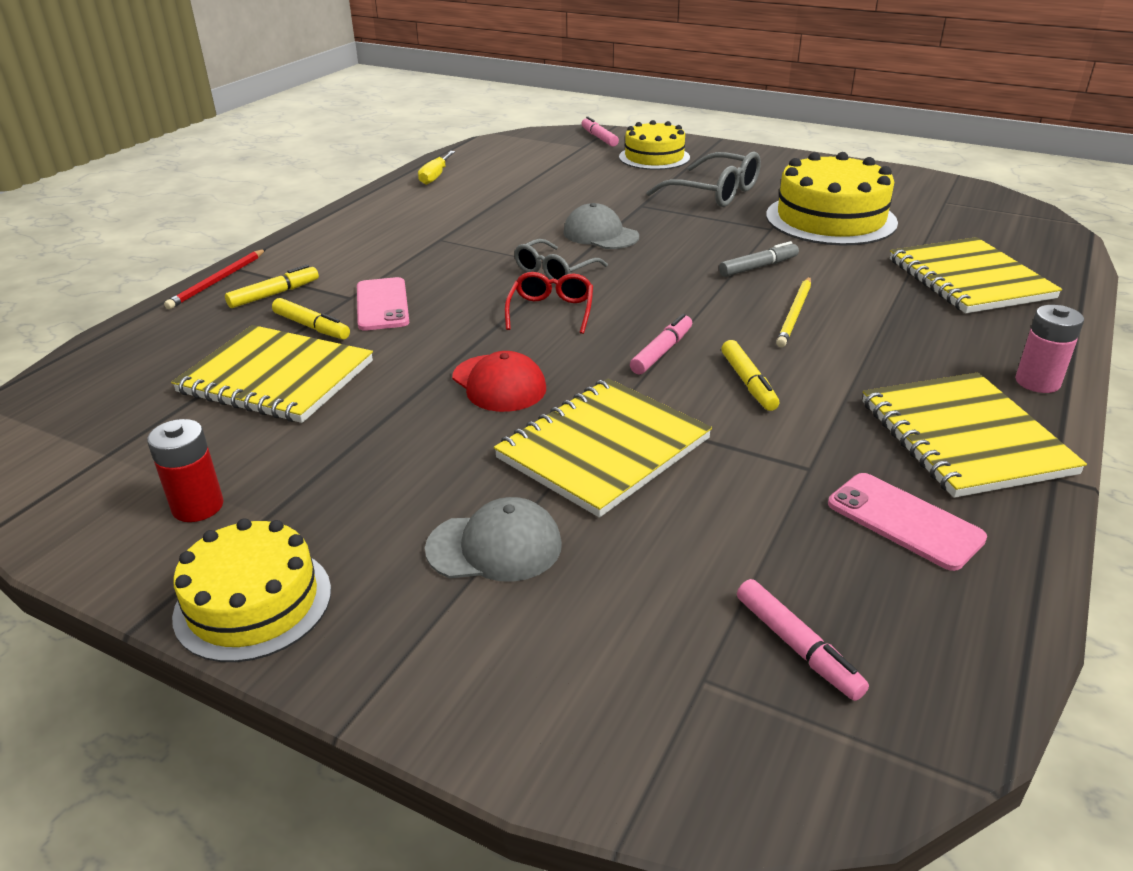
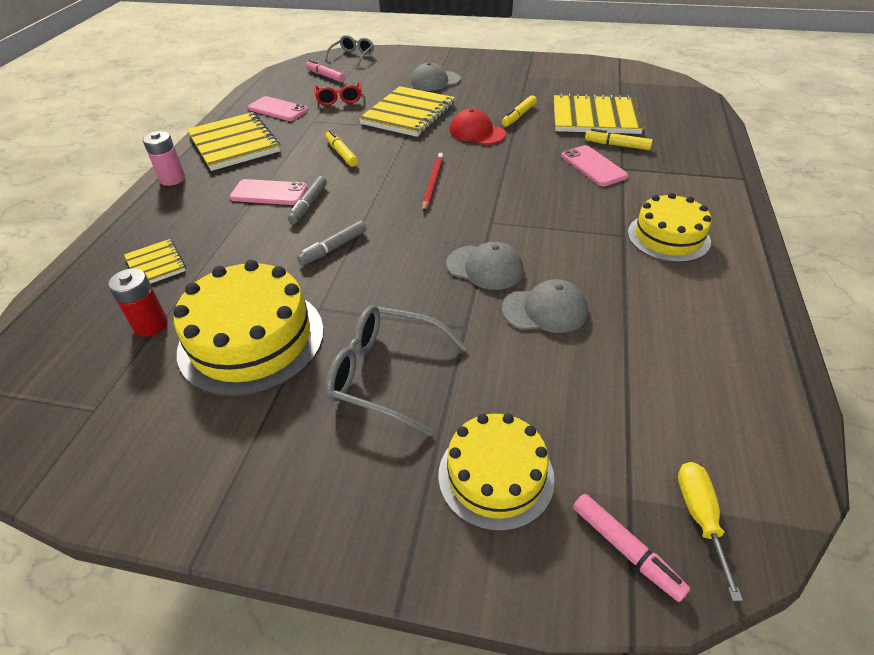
camera: 165 degrees right, 10 degrees up
(198, 506) = (556, 74): red battery -> red battery (150, 325)
(217, 281) = (729, 165): red pencil -> red pencil (433, 183)
(253, 602) = (503, 60): yellow cake -> yellow cake (668, 237)
(274, 294) = (675, 162): yellow marker -> yellow marker (519, 116)
(435, 176) = (749, 346): yellow screwdriver -> yellow screwdriver (700, 517)
(551, 311) = (478, 179): red glasses -> red glasses (339, 99)
(554, 271) = (498, 215): grey glasses -> grey glasses (352, 57)
(567, 206) = (545, 310): none -> grey cap
(661, 352) = (394, 163): pink marker -> none
(794, 314) = (309, 204): yellow pencil -> grey marker
(858, 337) = (269, 193): none -> pink phone
(969, 279) = (156, 264): yellow notebook -> yellow notebook, size x0.51

